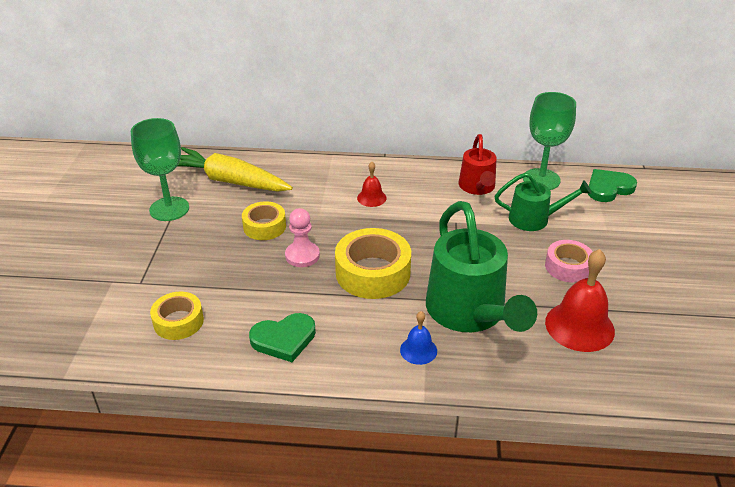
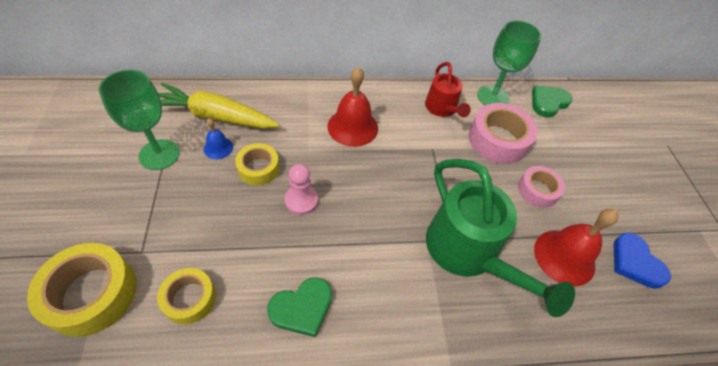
camera: 15 degrees left, 15 degrees up
(371, 198) = (352, 127): red bell -> red bell, size x1.89
(373, 273) = (371, 214): yellow tape -> yellow tape (92, 294)
(418, 350) = (432, 304): blue bell -> blue bell (218, 148)
(535, 219) = (498, 140): green watering can -> pink tape
(664, 339) = (635, 262): none -> blue heart

